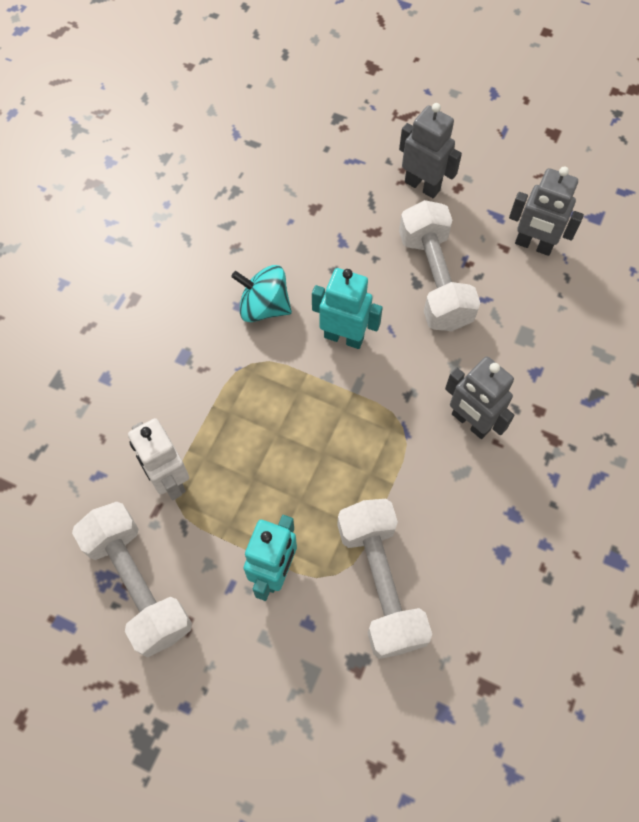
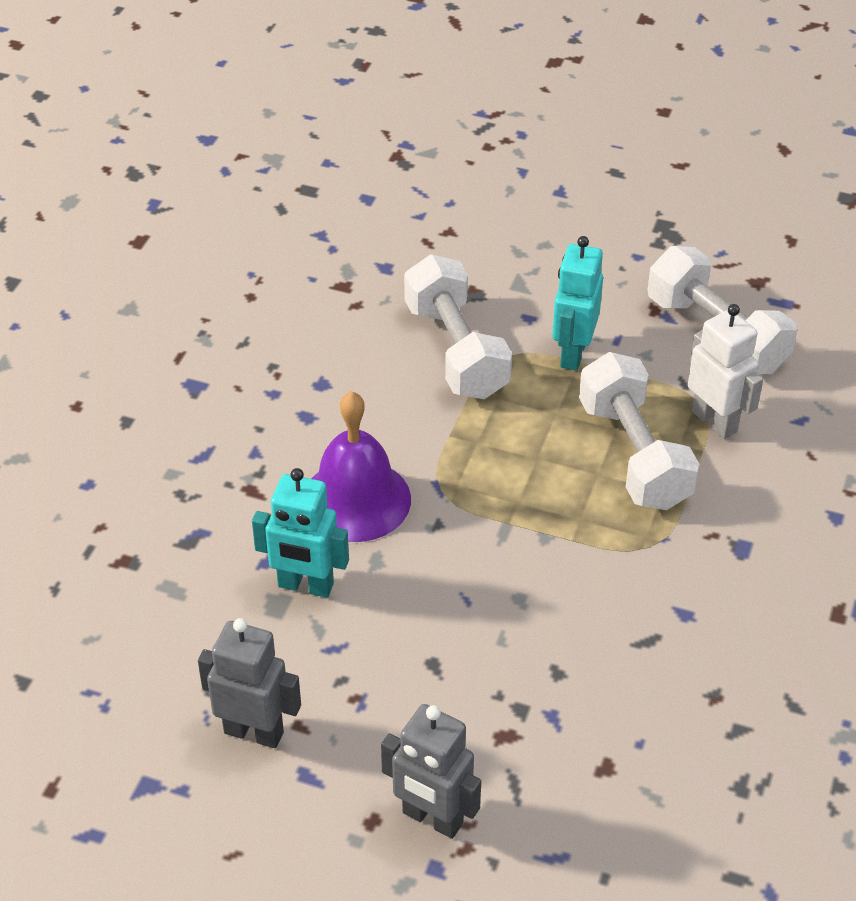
camera: 175 degrees right, 20 degrees down
(264, 307) = (650, 615): turquoise spinning top -> none
(344, 337) = (530, 585): turquoise robot -> turquoise robot (305, 586)
(434, 280) = (407, 669): white dumbbell -> white dumbbell (634, 454)
(470, 422) = (356, 500): grey robot -> purple bell

